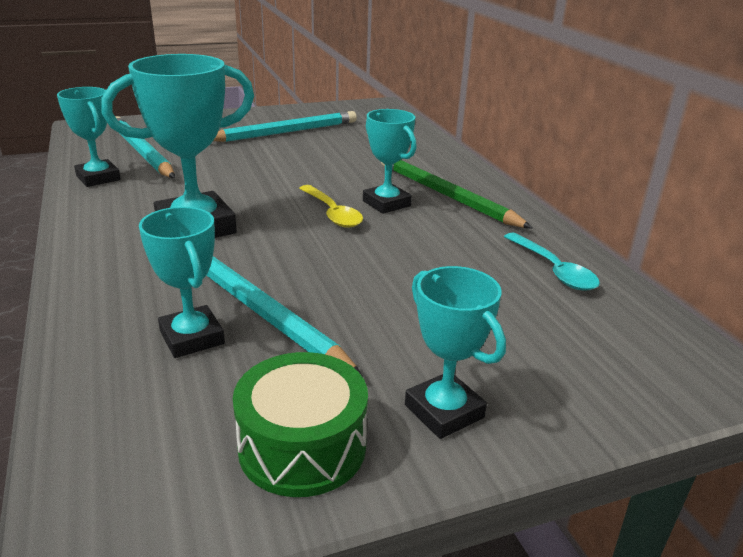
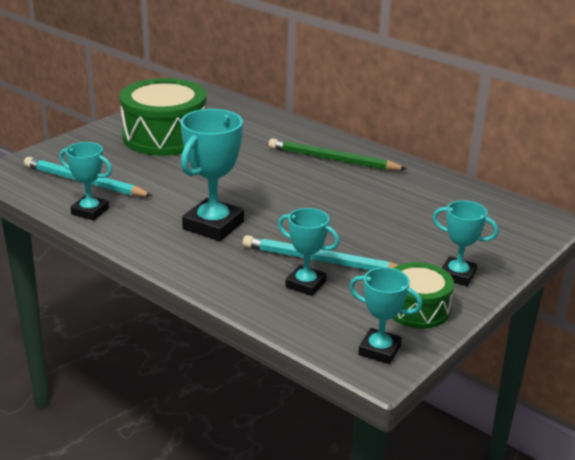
camera: 30 degrees left, 0 degrees up
(285, 132) = (165, 137): turquoise pencil -> green drum
(332, 213) = (282, 192): yellow spoon -> none
(386, 203) = (305, 175): turquoise trophy -> turquoise trophy (379, 350)
(554, 270) = (437, 191): turquoise spoon -> none

